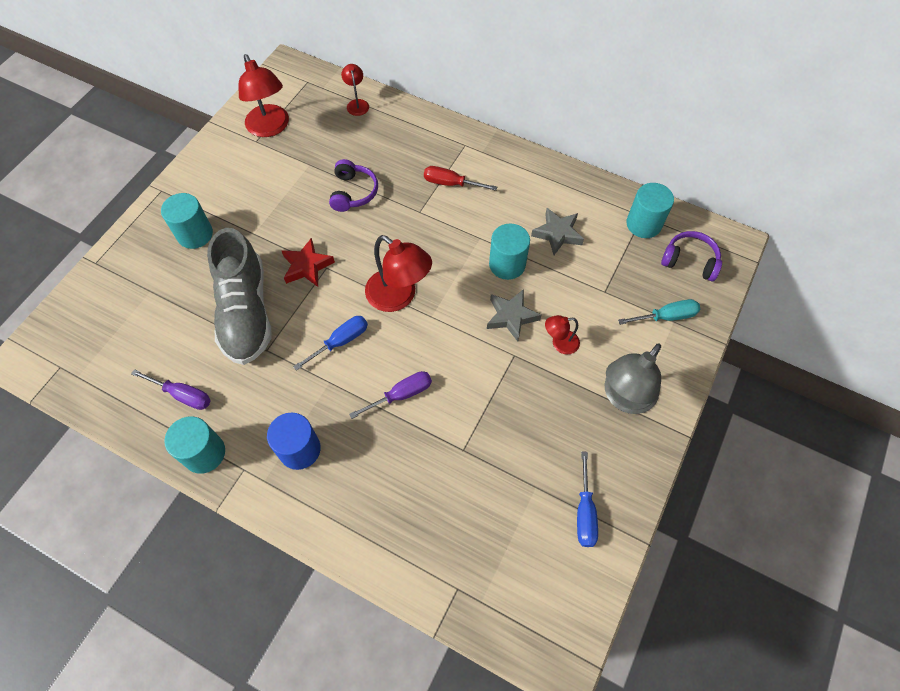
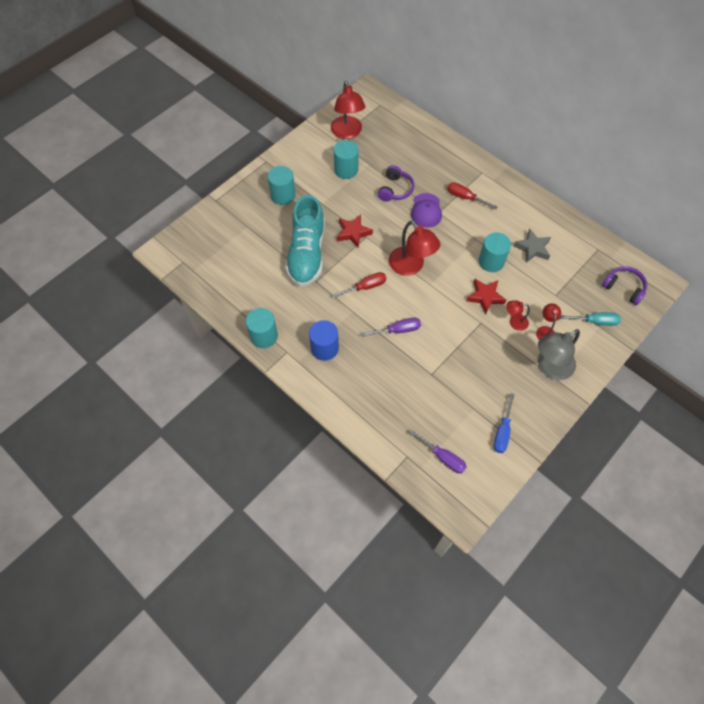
camera: 15 degrees right, 0 degrees up
(182, 395) = (256, 297): purple screwdriver -> purple screwdriver (443, 457)
(246, 312) = (307, 254): grey shoe -> turquoise shoe
(340, 342) = (365, 287): blue screwdriver -> red screwdriver
(357, 104) = (411, 127): red lamp -> red lamp (545, 330)
(402, 213) = (426, 210): none -> purple cap
(511, 316) = (485, 297): grey star -> red star
(643, 224) = (597, 255): turquoise cylinder -> turquoise cylinder (346, 170)

